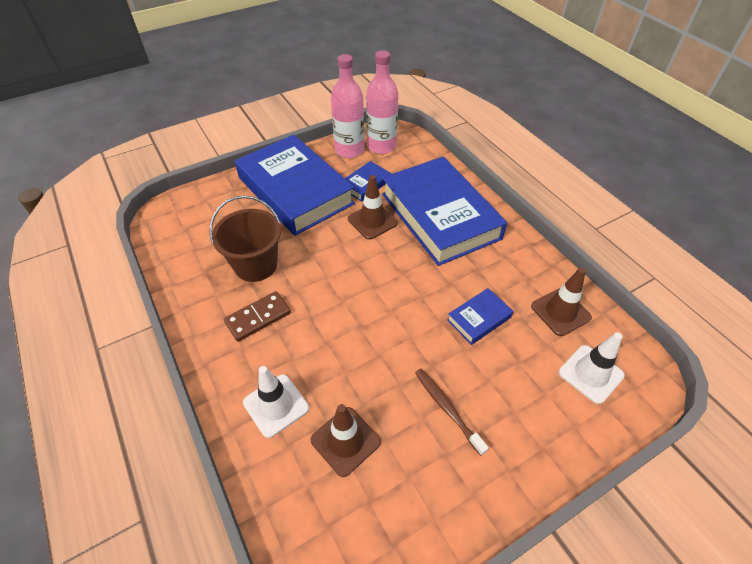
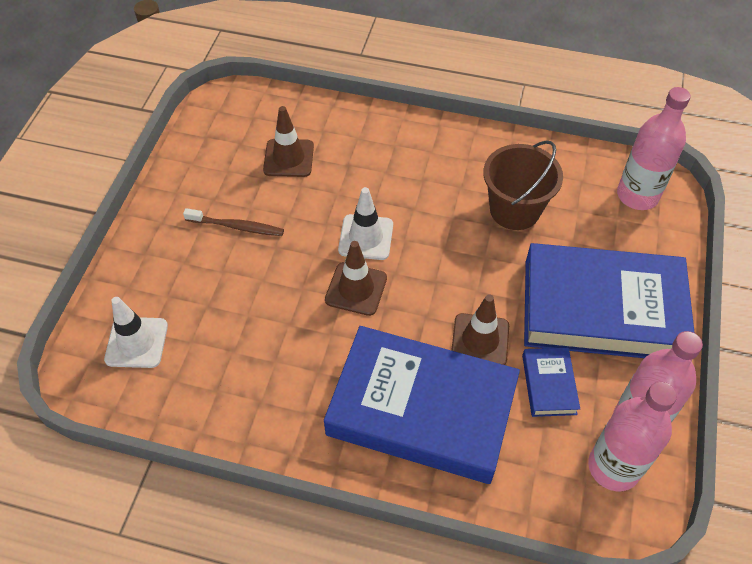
camera: 135 degrees right, 5 degrees up
(184, 220) = (637, 195): none -> pink bottle
(258, 317) = (450, 177): brown domino -> none
(276, 405) = (358, 141): white traffic cone -> white traffic cone (366, 237)
(479, 319) = (272, 317): blue book -> none
(560, 312) = (200, 387): brown traffic cone -> brown traffic cone (356, 289)

